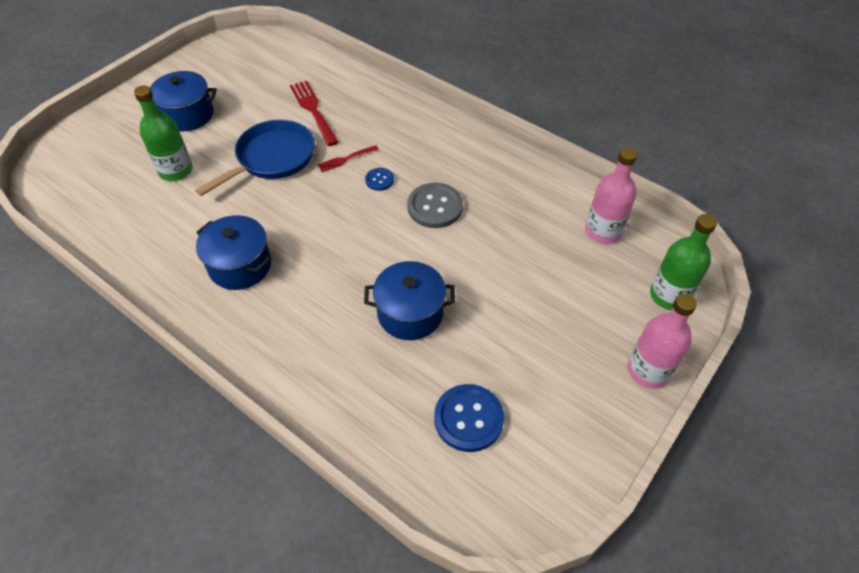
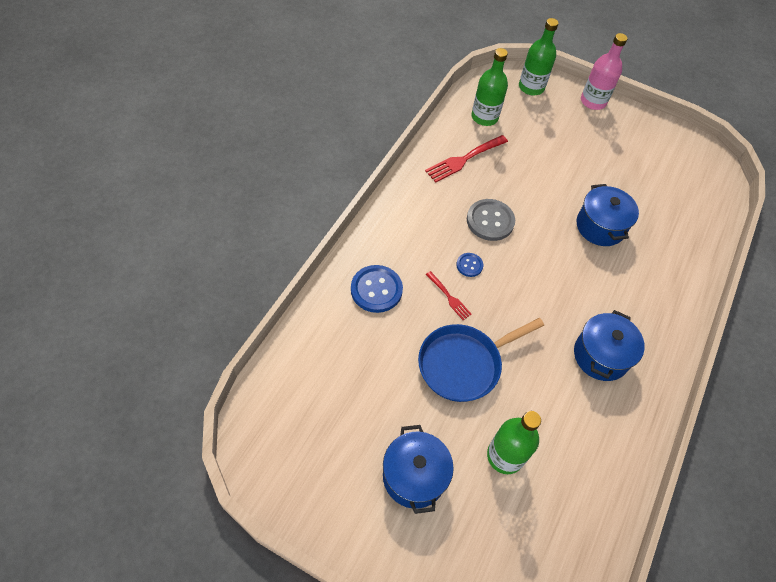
camera: 105 degrees left, 5 degrees up
(272, 158) = (464, 364): blue pan -> blue pan turned 60 degrees counterclockwise
(313, 110) = (382, 341): red fork -> red fork (464, 159)
(468, 419) = (665, 187): blue button -> blue button (376, 290)
(603, 231) = (484, 117): pink bottle -> green bottle

